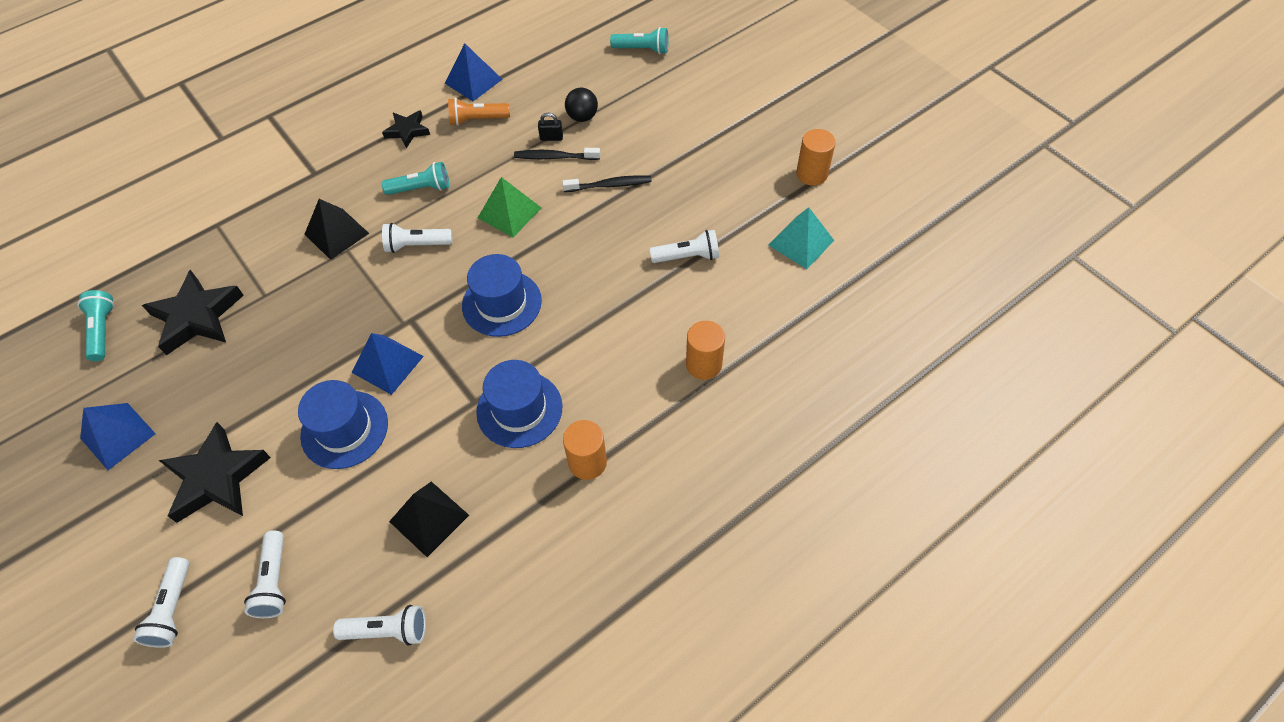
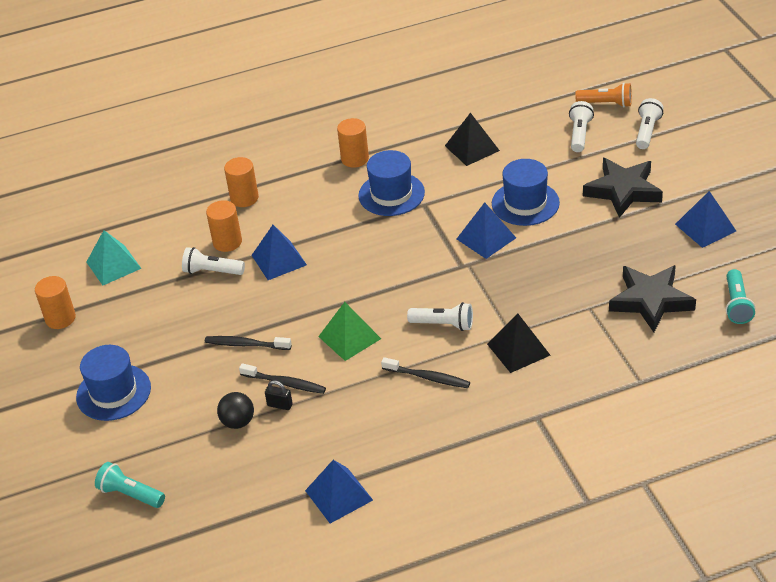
camera: 160 degrees left, 15 degrees down
(388, 630) = (508, 104): white flashlight -> none
(407, 131) = (429, 446): black star -> none
(421, 188) = (428, 377): turquoise flashlight -> black toothbrush
(477, 120) = (349, 443): orange flashlight -> orange flashlight (606, 104)
(502, 303) = (381, 264): blue hat -> blue hat (113, 392)
(620, 285) = (279, 260): none -> blue pyramid
(690, 297) = (227, 242): none -> orange cylinder

